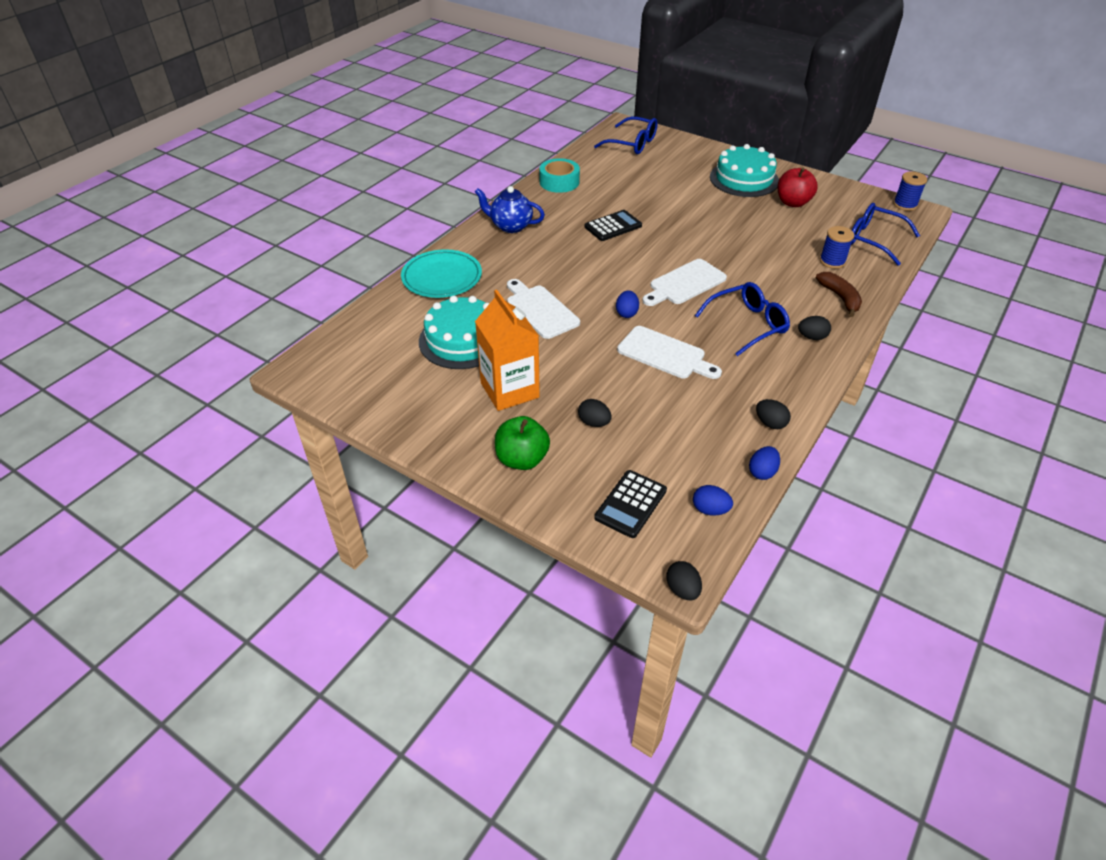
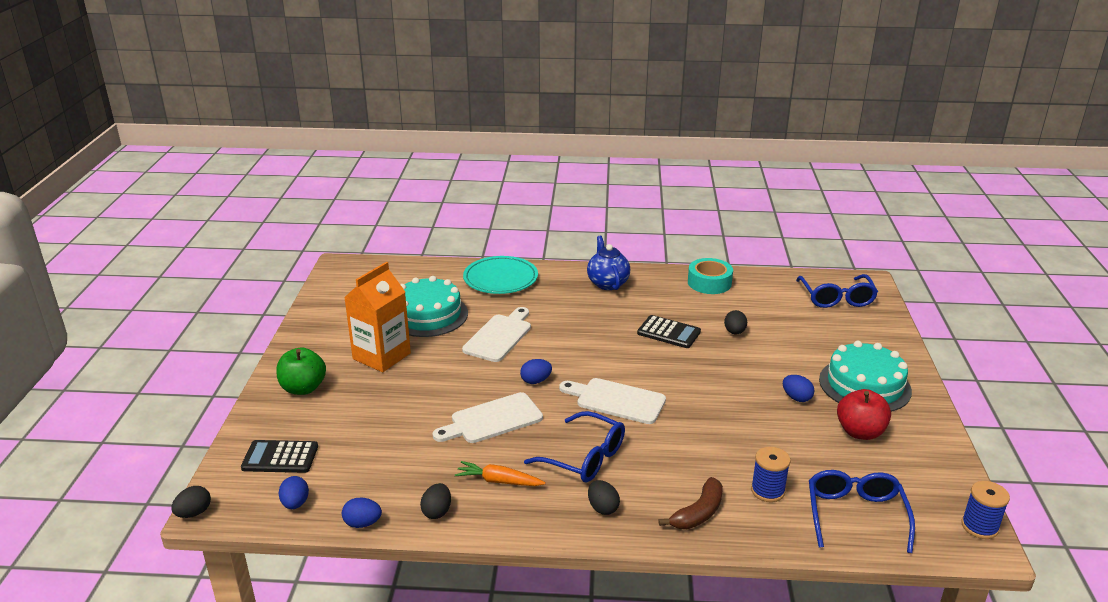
camera: 60 degrees right, 15 degrees down
(594, 422) = (369, 409): black egg -> black egg (734, 332)
(665, 354) = (492, 419): white cutting board -> white cutting board turned 60 degrees clockwise
(739, 209) = (796, 398): none -> blue egg
(750, 377) = (499, 481): none -> orange carrot

